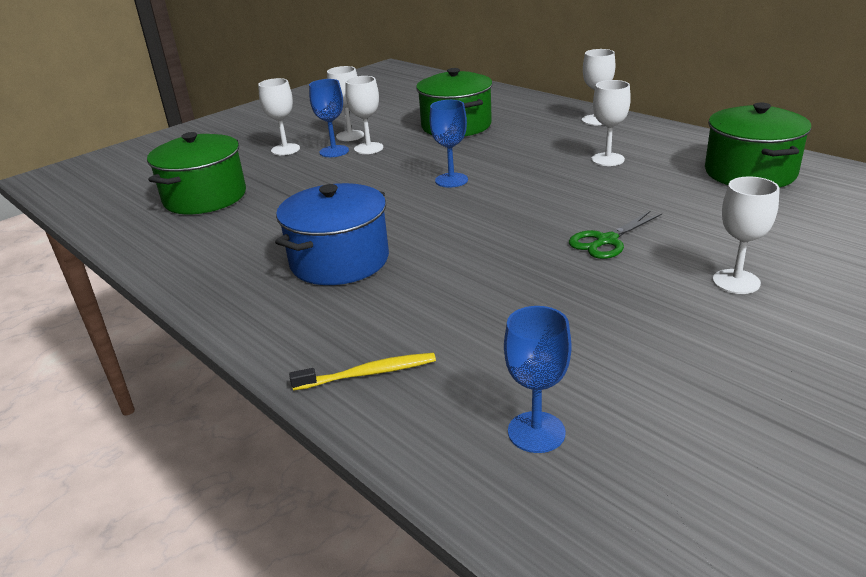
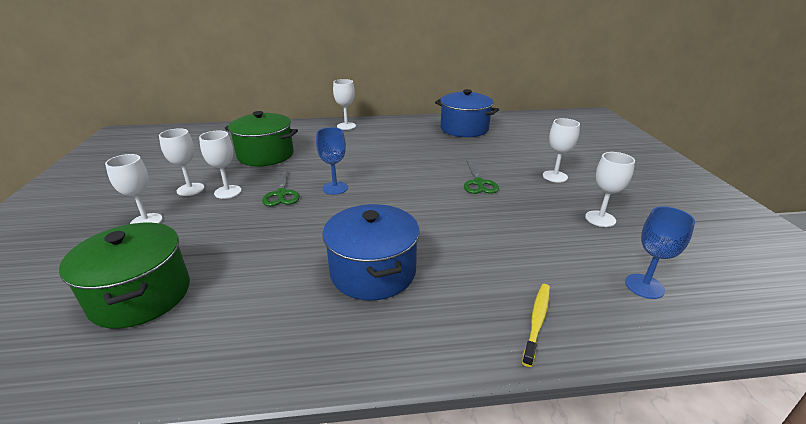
camera: 55 degrees left, 0 degrees up
(334, 151) = (201, 205): blue goblet -> none
(400, 167) = (281, 194): none -> green scissors
(607, 159) = (395, 144): white goblet -> white goblet (600, 219)
(750, 172) = (464, 129): green pot -> blue pot

